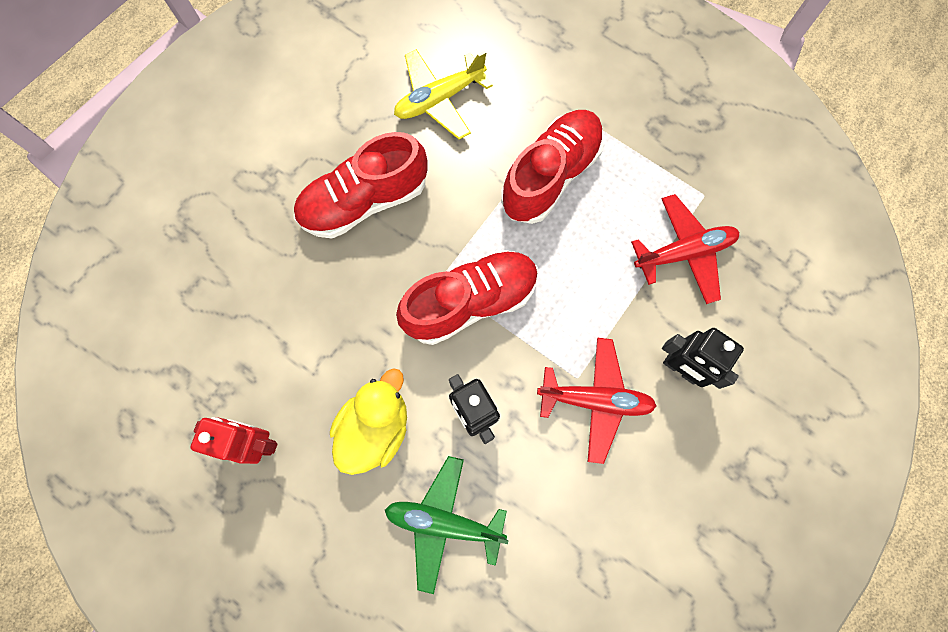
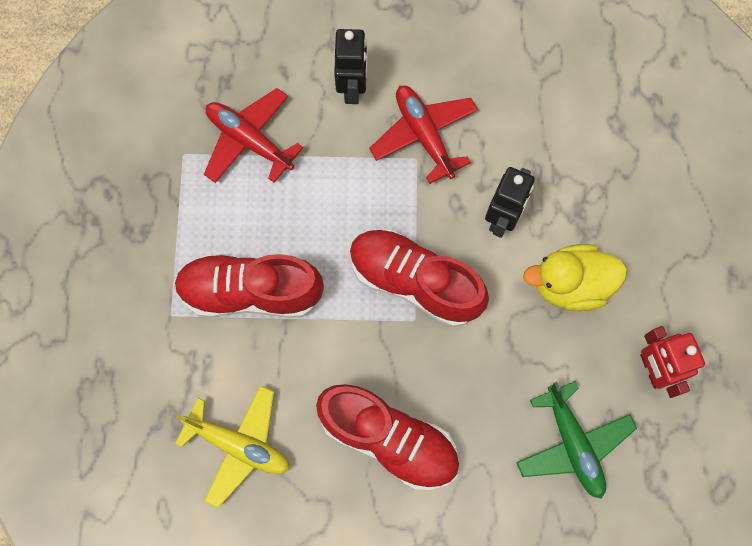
camera: 125 degrees left, 0 degrees up
(444, 522) = (596, 185): green plane -> green plane (572, 443)

